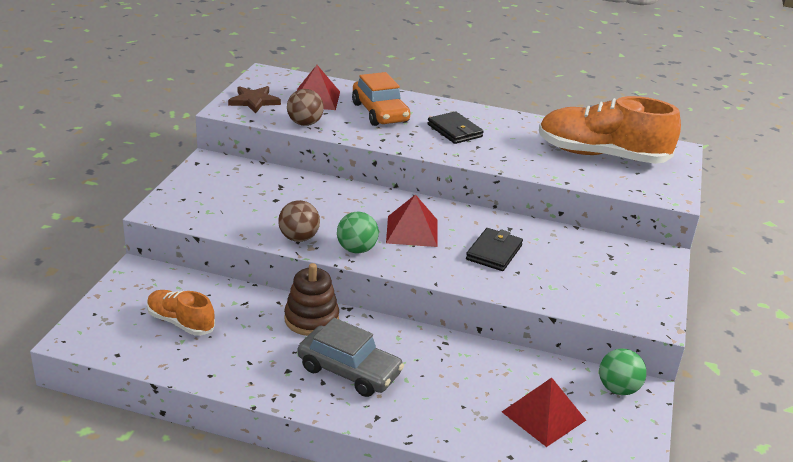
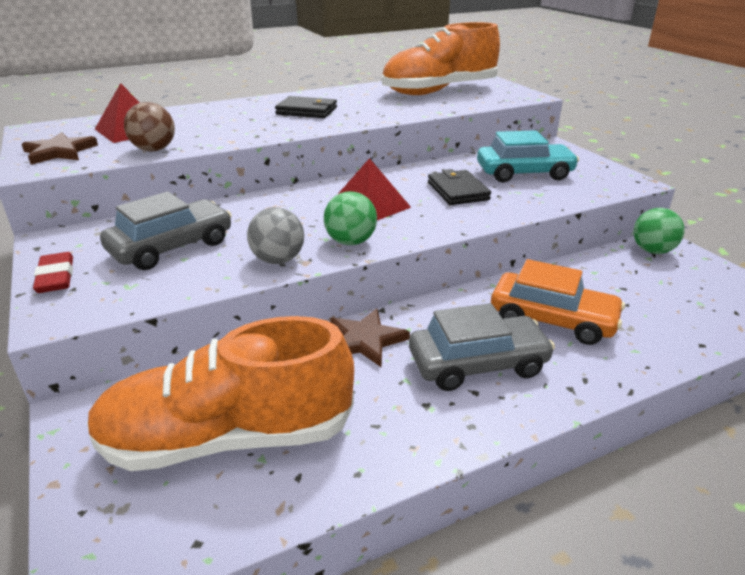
camera: 40 degrees left, 0 degrees up
(180, 322) = (228, 438): orange shoe -> orange shoe, size x1.90
(184, 187) = (56, 277): none -> red eraser
(258, 198) = (171, 247): none -> grey car
(299, 238) = (278, 260): brown ball -> grey ball
(311, 319) = (365, 340): brown stacking toy -> brown star
(380, 113) = (217, 120): orange car -> orange car (552, 319)
(544, 416) = (657, 298): red pyramid -> none
(577, 266) = (524, 173): none -> turquoise car

